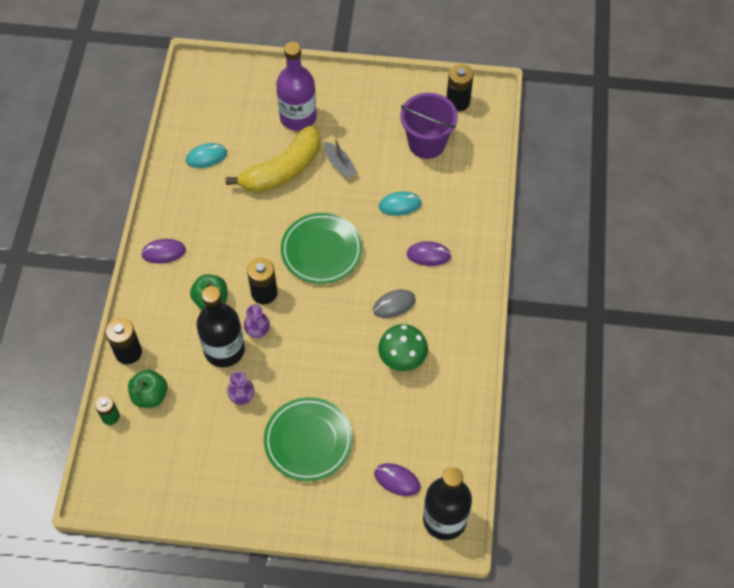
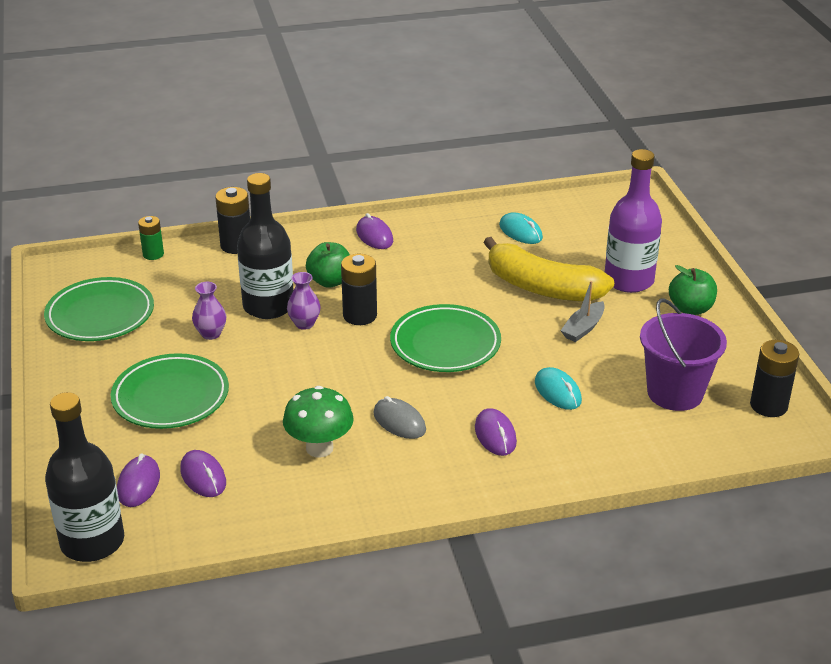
camera: 70 degrees right, 25 degrees down
(150, 396) = (188, 272): green apple -> green apple (690, 309)
(180, 472) = (100, 315): none -> green plate
(404, 438) = (203, 476): none -> purple mouse

